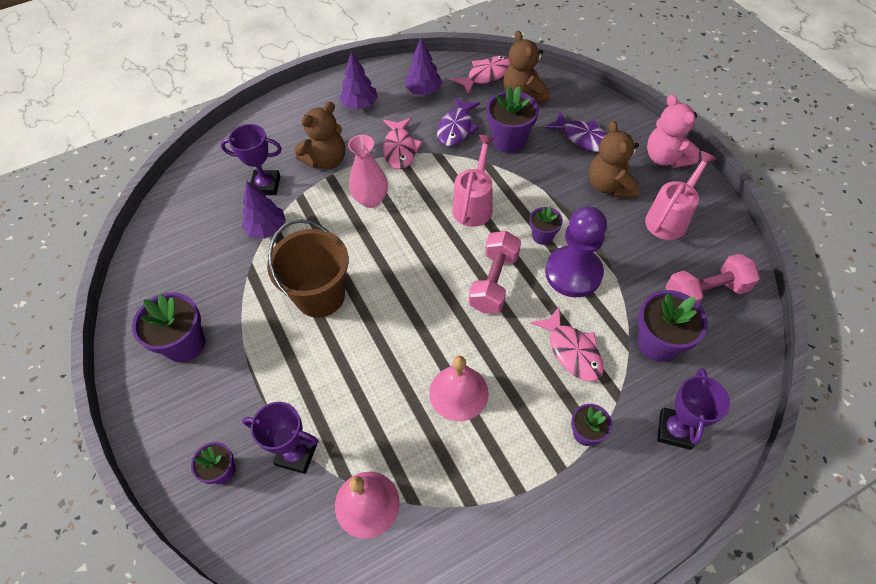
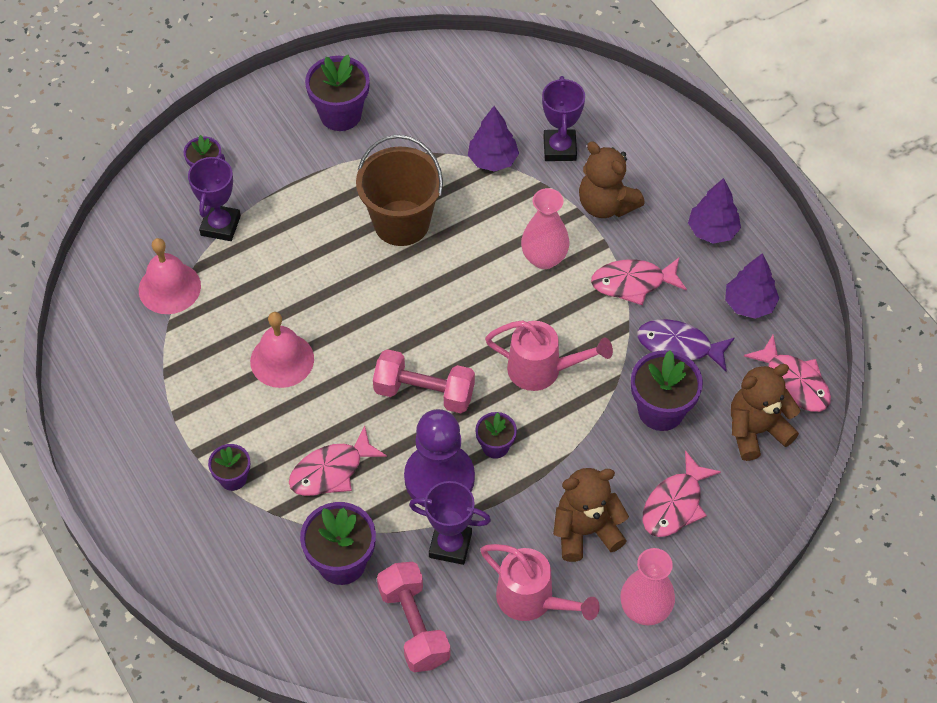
camera: 85 degrees right, 0 degrees up
(583, 138) = (675, 504): purple fish -> pink fish
(665, 158) = (645, 609): pink teddy bear -> pink vase
(675, 430) = (234, 566): purple trophy -> purple trophy (450, 545)

